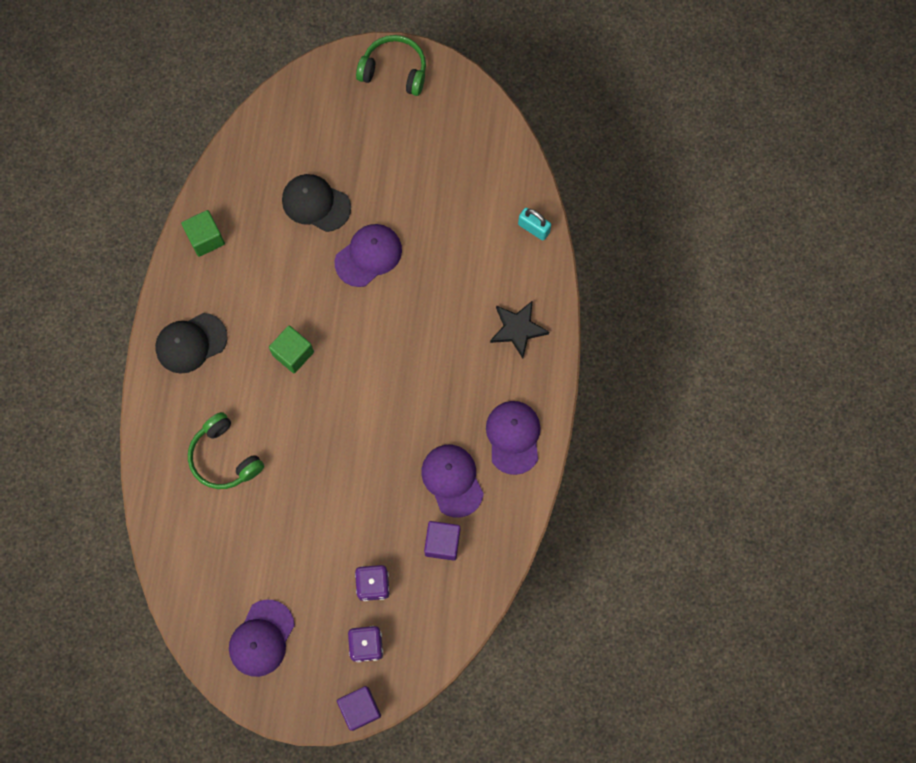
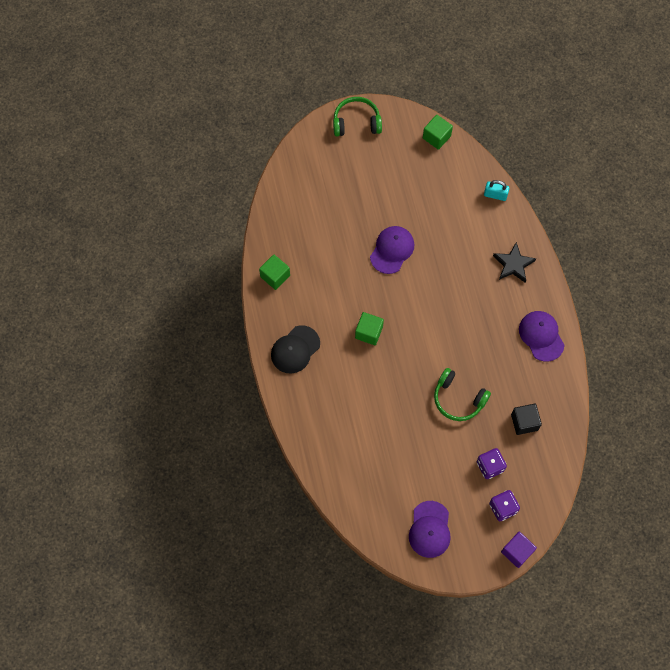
camera: 20 degrees left, 5 degrees down
(224, 457) = (352, 418): green headphones -> green headphones (458, 399)
(316, 203) = (341, 227): black cap -> none
(442, 543) = (524, 422): purple cube -> black cube
(452, 480) = (513, 378): purple cap -> none
(490, 125) = (436, 137): none -> green cube

